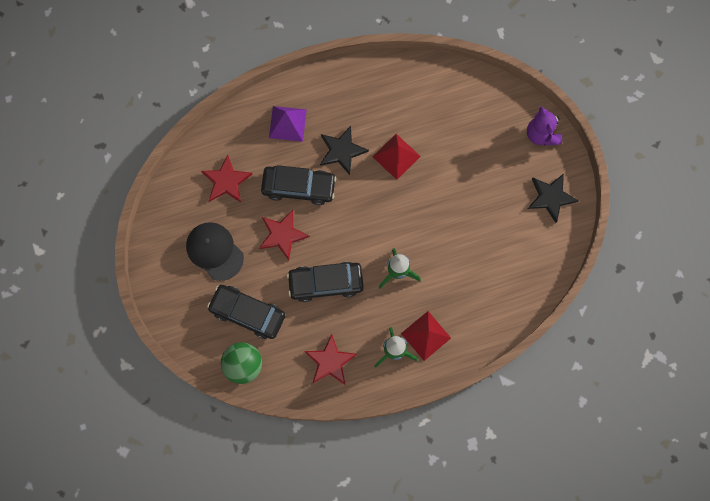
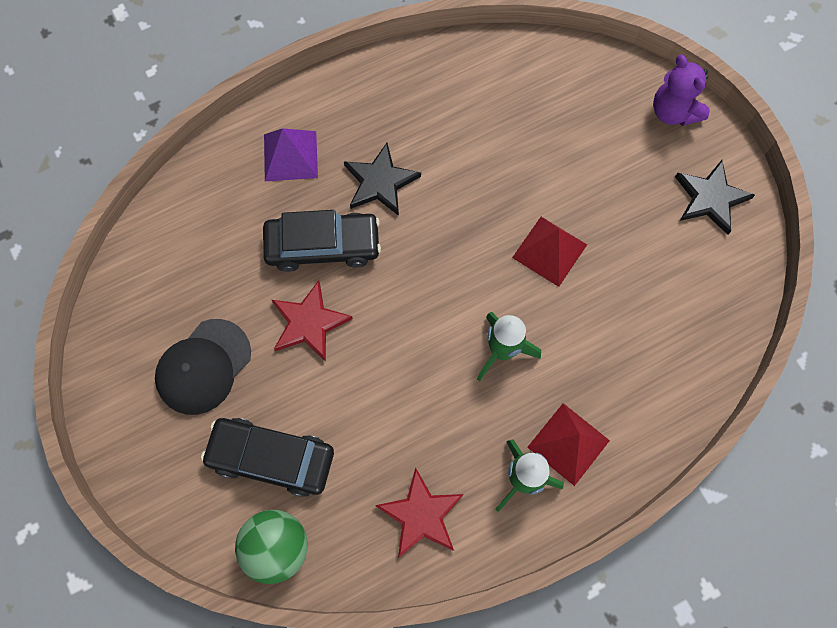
camera: 10 degrees left, 5 degrees down
(214, 251) = (203, 367): black cap -> black cap turned 90 degrees counterclockwise
(226, 181) = (208, 255): red star -> none
(325, 283) = (391, 386): black car -> none
(396, 156) = (465, 177): red pyramid -> red pyramid (549, 251)

